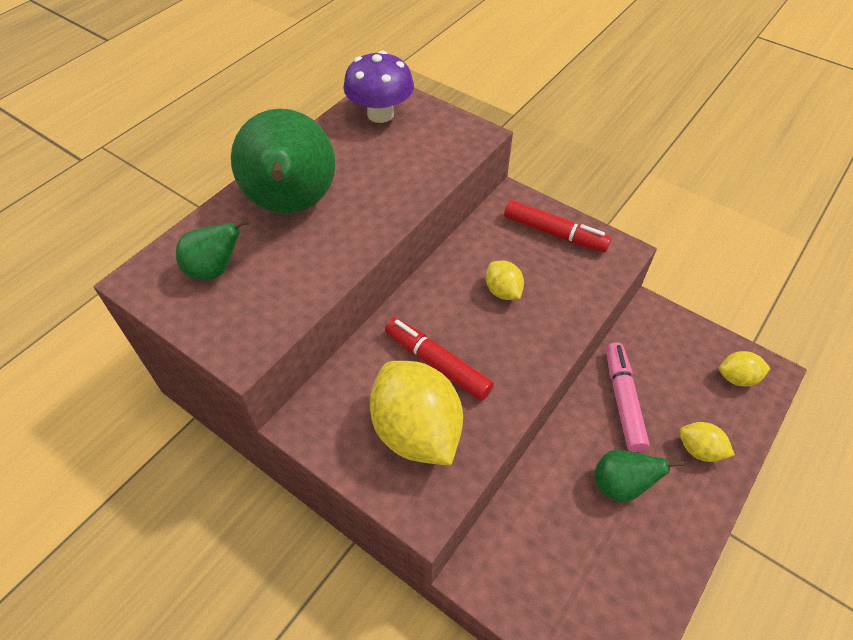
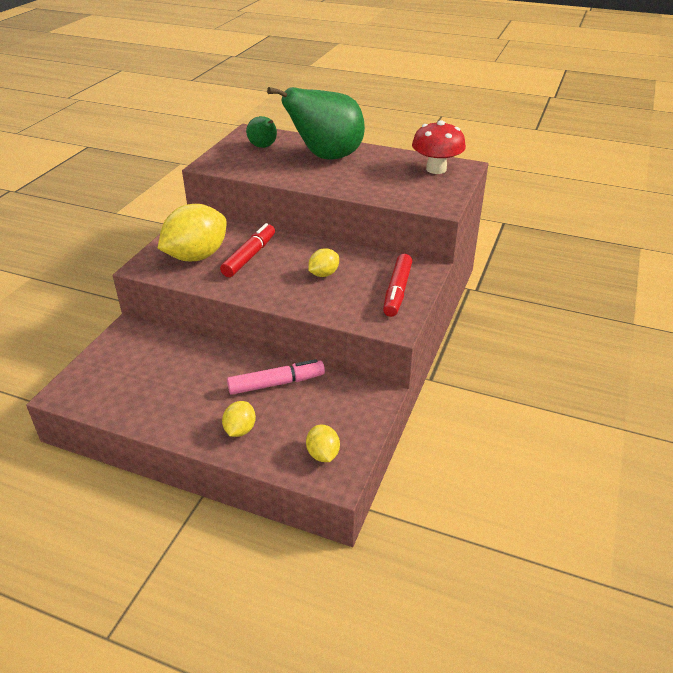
camera: 75 degrees right, 15 degrees down
(380, 114) = (436, 169): purple mushroom -> red mushroom
(620, 485) = (200, 387): green pear -> none

